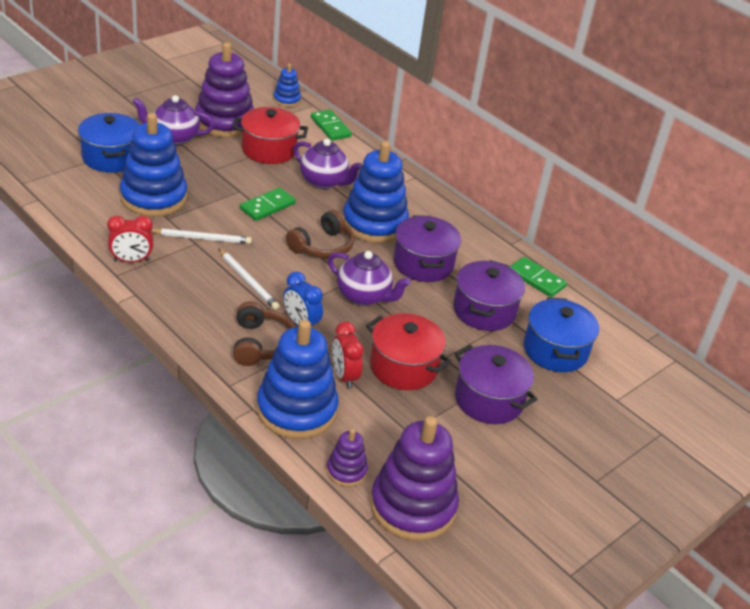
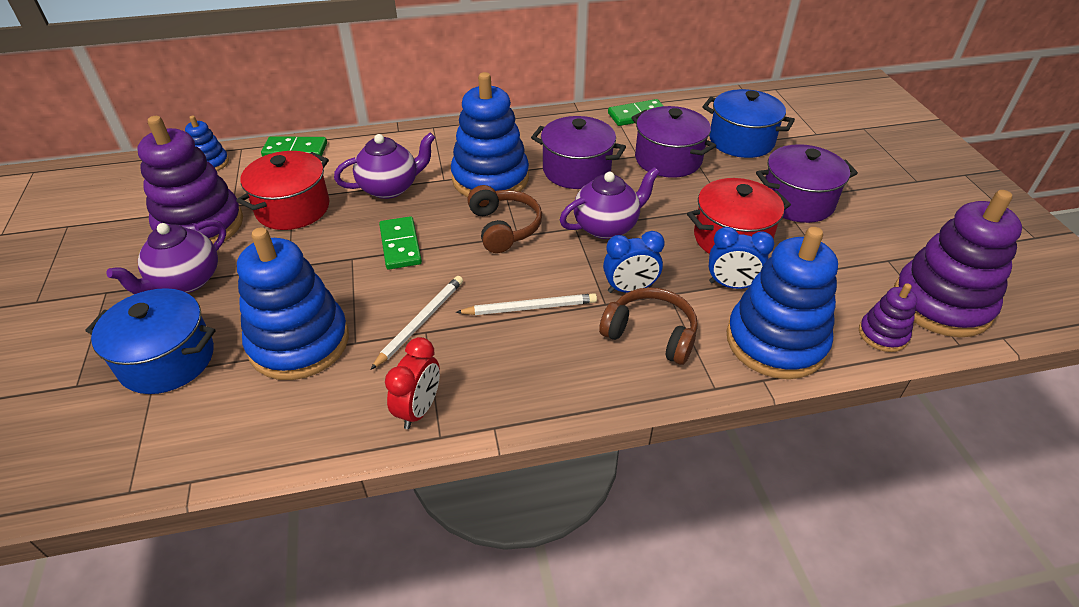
camera: 55 degrees left, 5 degrees up
(344, 376) = (732, 285): red clock -> blue clock

